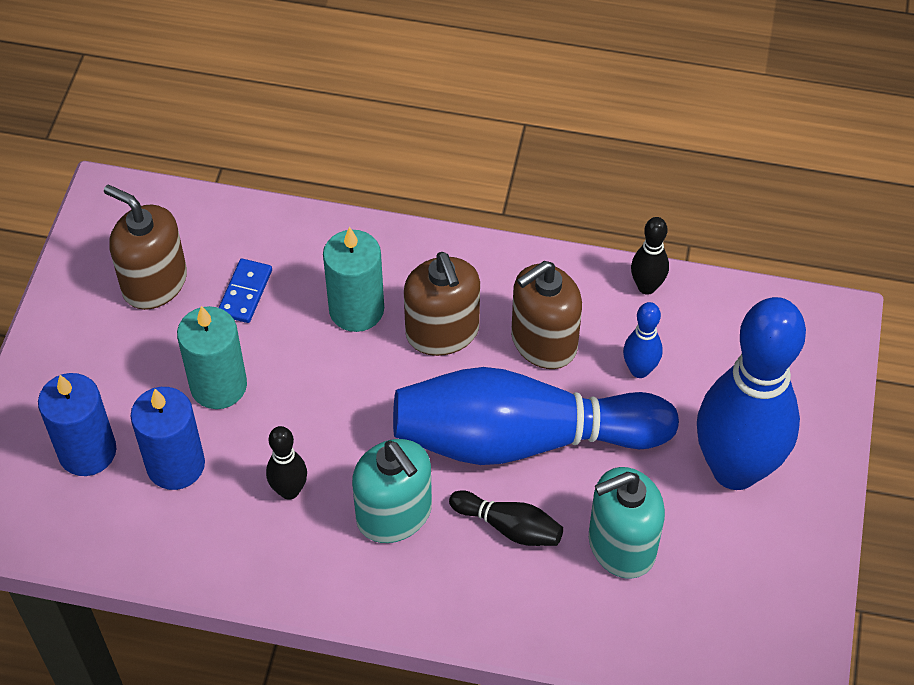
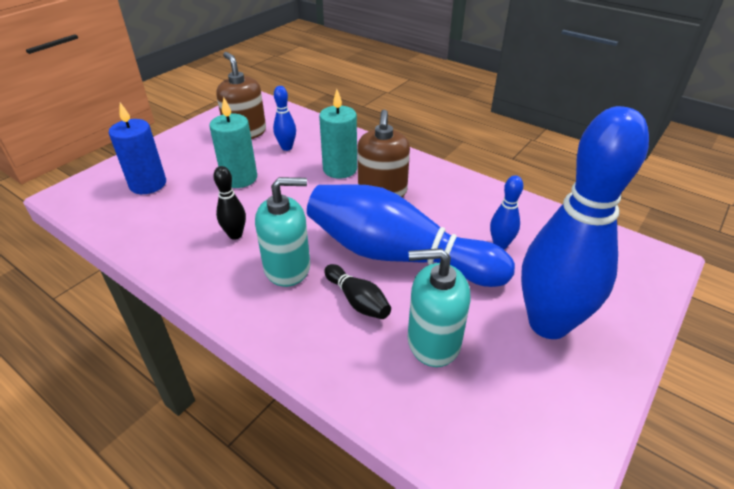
camera: 25 degrees right, 15 degrees down
(175, 465) = (185, 203): blue candle -> none
(245, 293) = (286, 147): blue domino -> blue bowling pin
(394, 514) = (287, 267): turquoise soap dispenser -> turquoise soap dispenser turned 90 degrees counterclockwise
(543, 342) = (442, 213): brown soap dispenser -> none
(646, 287) = (525, 206): black bowling pin -> none

